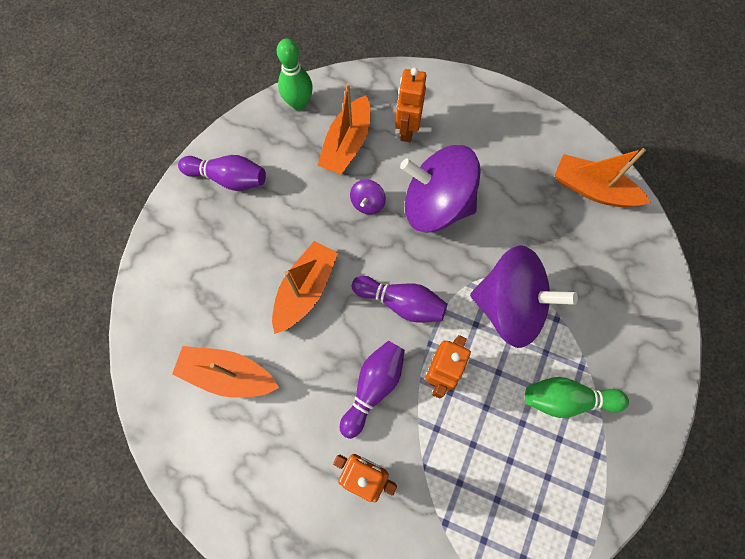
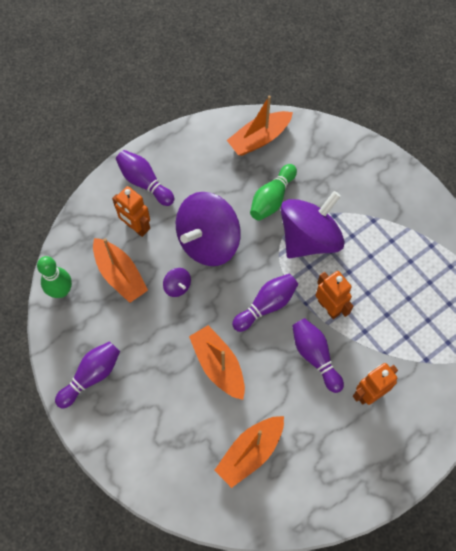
camera: 60 degrees left, 5 degrees down
(461, 109) = (144, 182): none -> purple bowling pin
(566, 399) = (388, 241): green bowling pin -> green bowling pin (272, 199)

